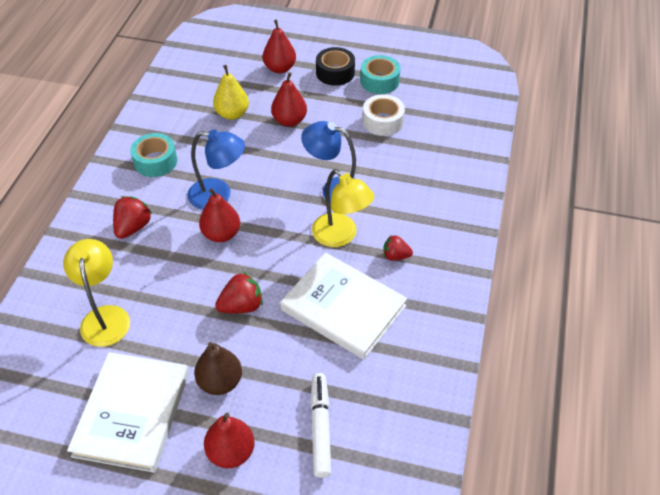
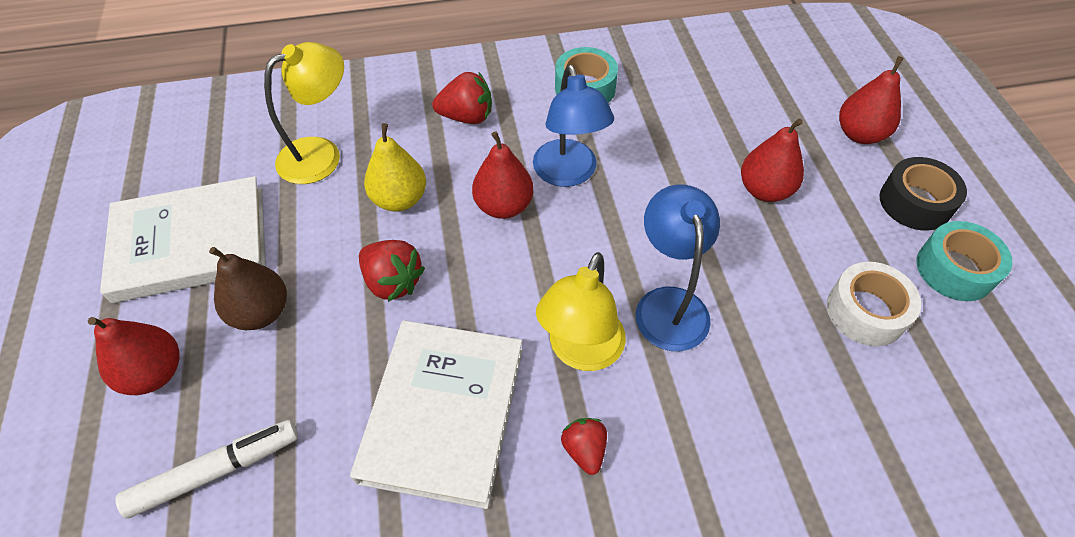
camera: 65 degrees right, 5 degrees up
(232, 114) = (725, 123): yellow pear -> yellow pear (399, 199)

